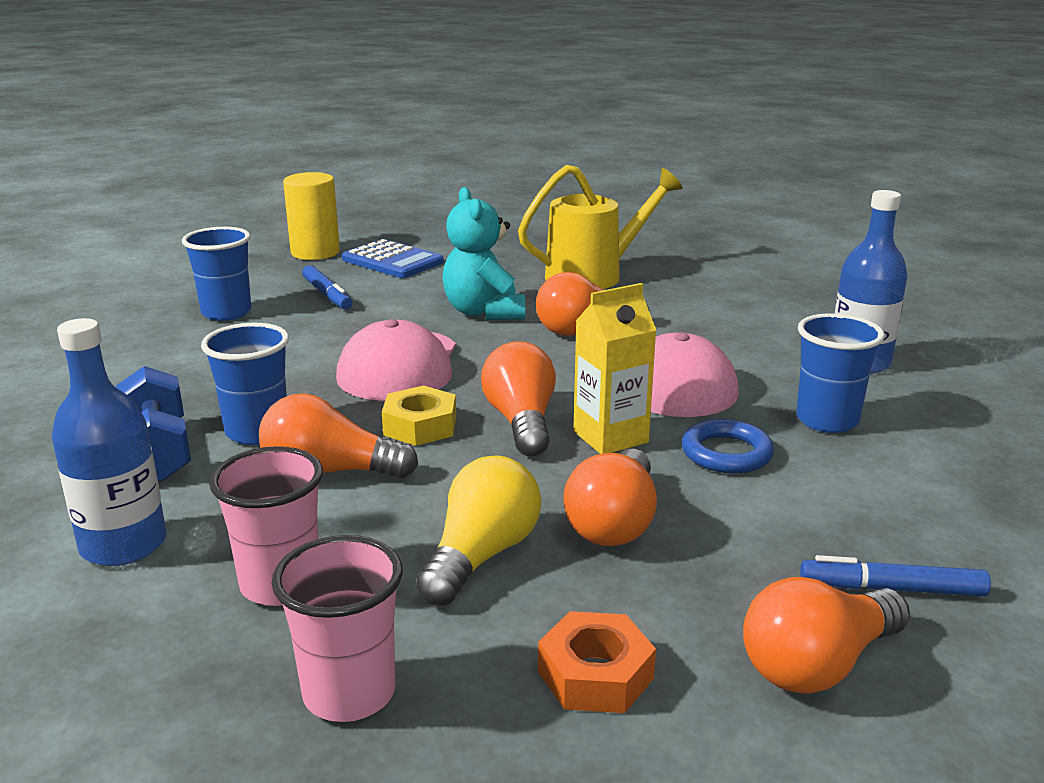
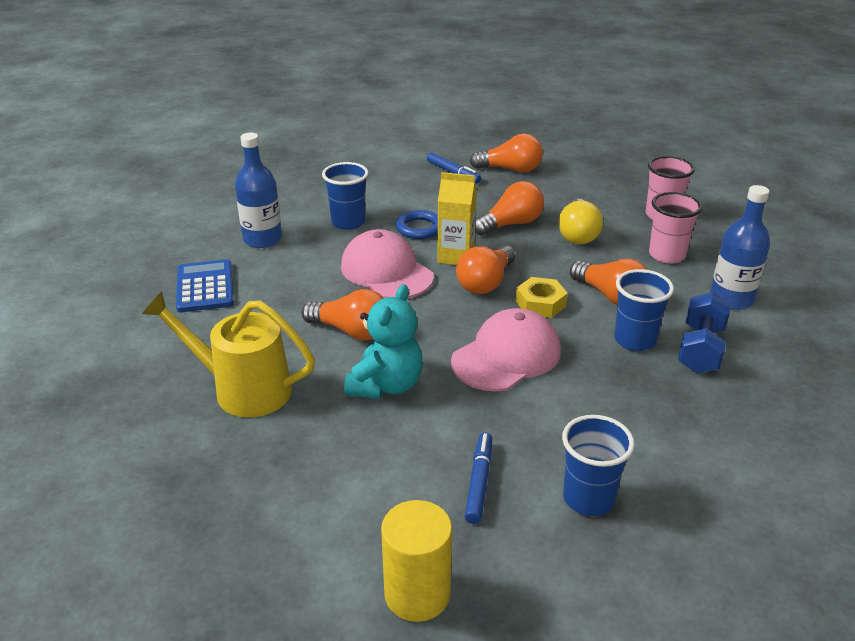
camera: 140 degrees left, 10 degrees up
(392, 261) = (361, 518): blue calculator -> blue calculator (205, 287)
(481, 556) = (578, 234): yellow light bulb -> yellow light bulb turned 60 degrees counterclockwise
(595, 675) = (579, 191): orange nut -> none

